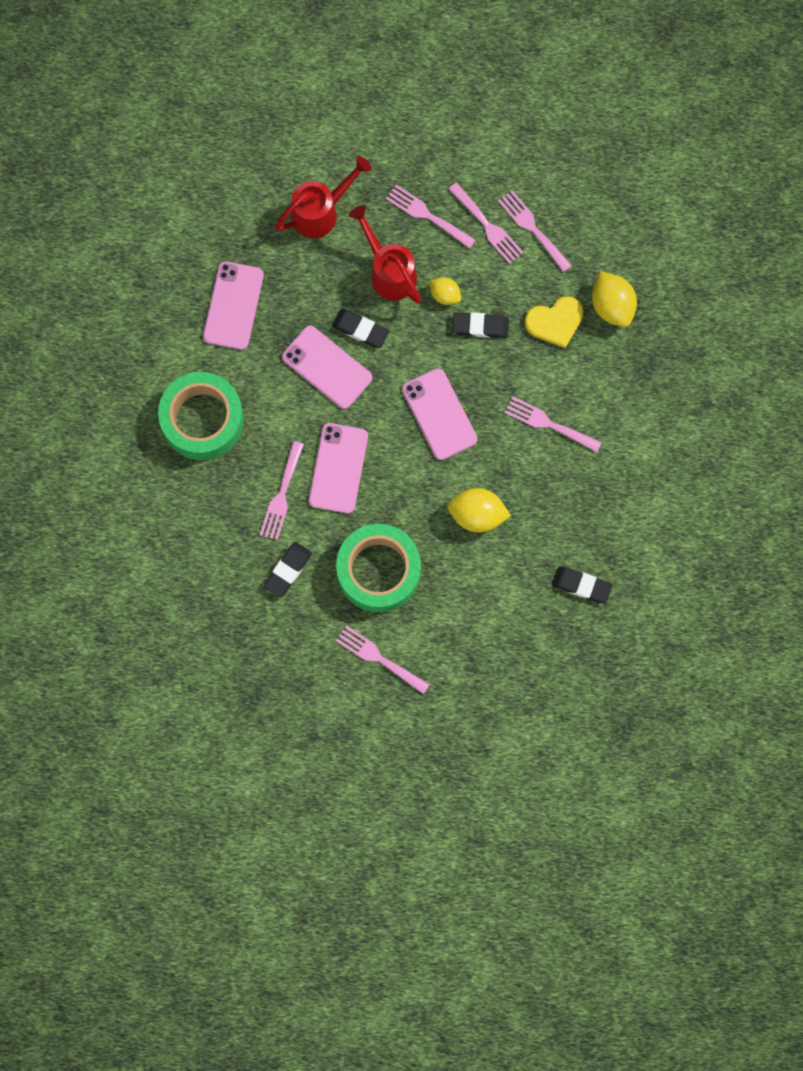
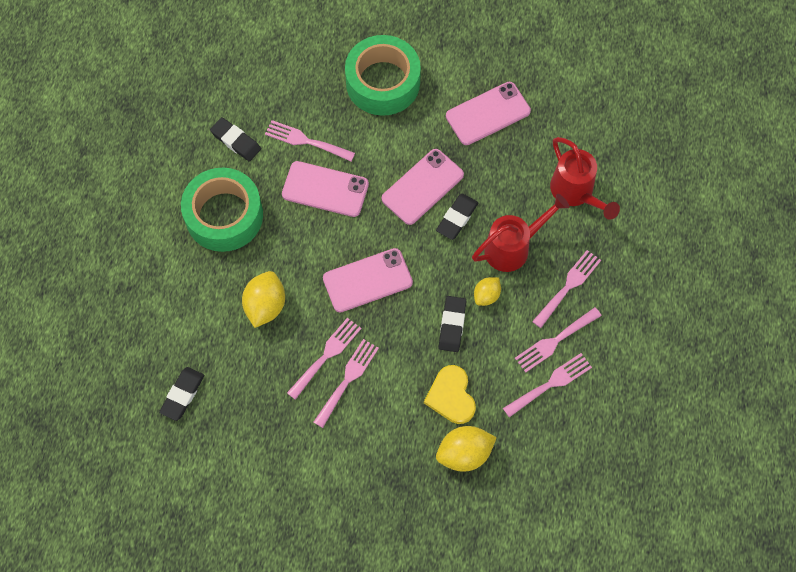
camera: 95 degrees right, 10 degrees down
(233, 306) = (488, 114): pink phone -> pink phone turned 45 degrees counterclockwise
(379, 658) = (143, 209): pink fork -> pink fork (326, 355)

